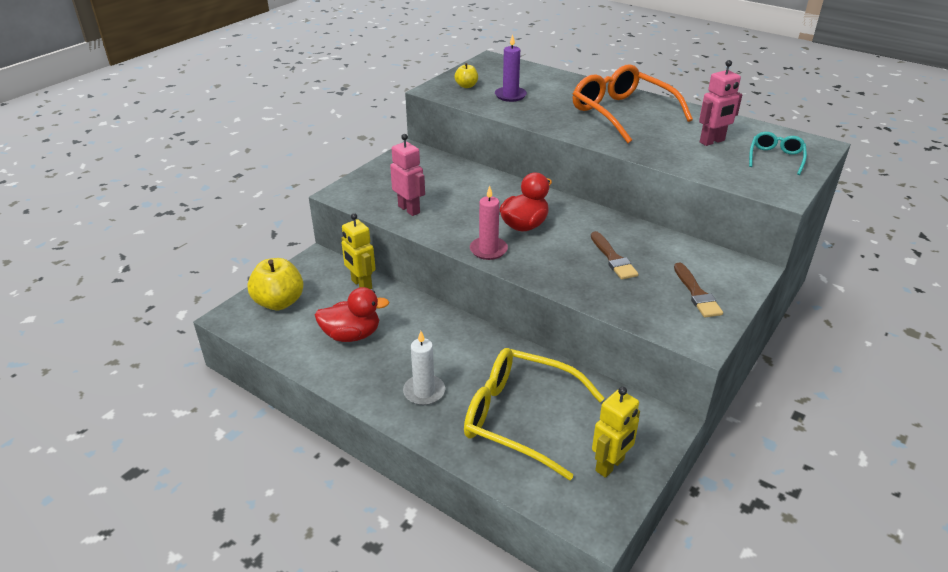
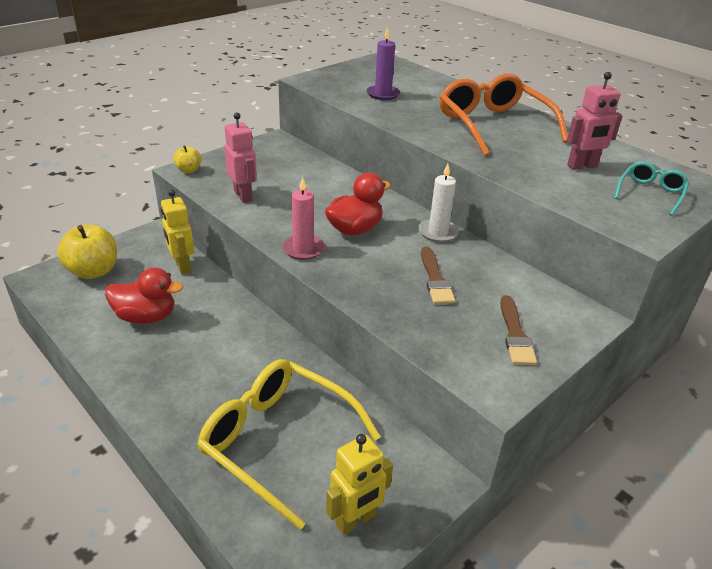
camera: 10 degrees right, 0 degrees up
(424, 392) = (189, 391): white candle -> white candle (438, 232)
(466, 86) = (343, 80): yellow apple -> yellow apple (188, 170)

